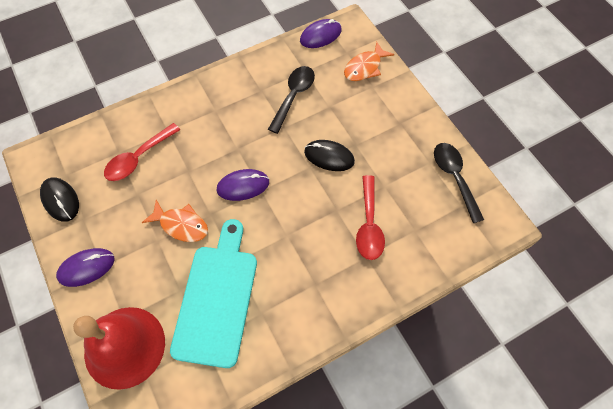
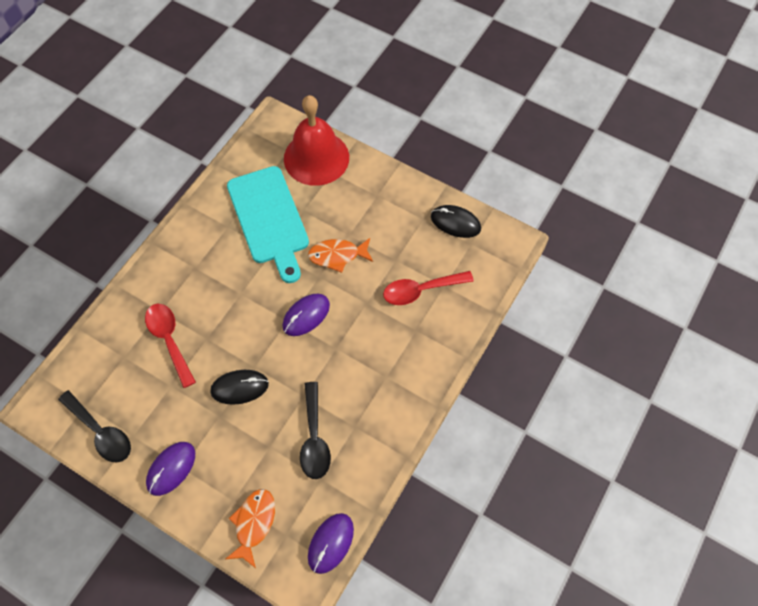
camera: 150 degrees right, 0 degrees up
(86, 268) = (388, 188): purple mouse -> purple mouse (171, 469)
(138, 158) = (421, 290): red spoon -> red spoon turned 120 degrees counterclockwise

